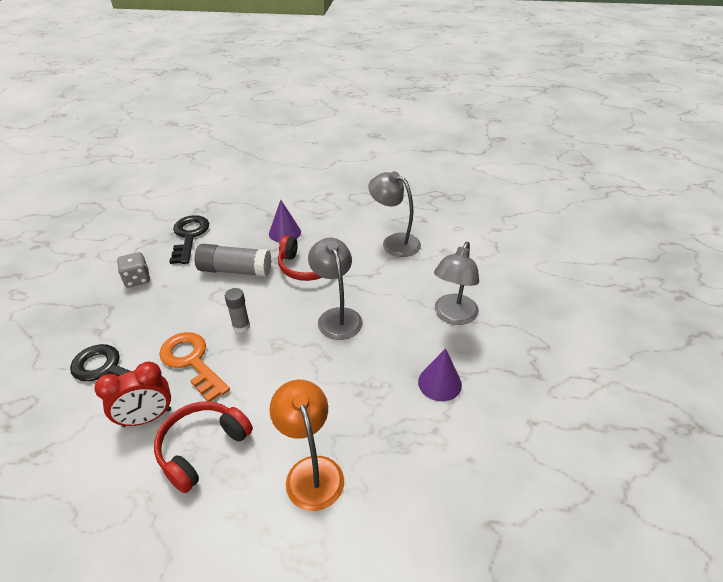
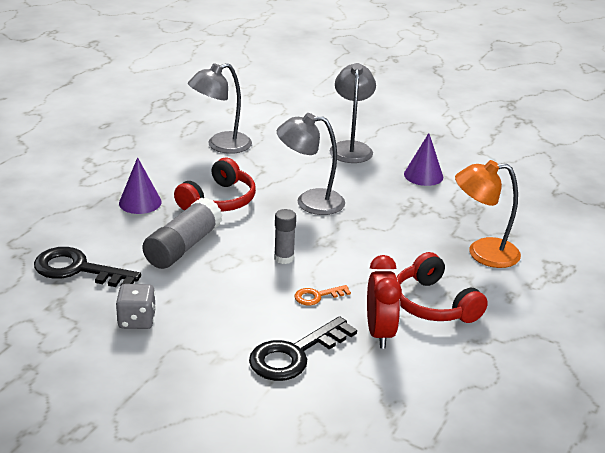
camera: 70 degrees left, 10 degrees down
(192, 362) = (317, 296): orange key -> orange key, size x0.51
(453, 316) = (351, 148): grey lamp -> grey lamp turned 135 degrees counterclockwise

